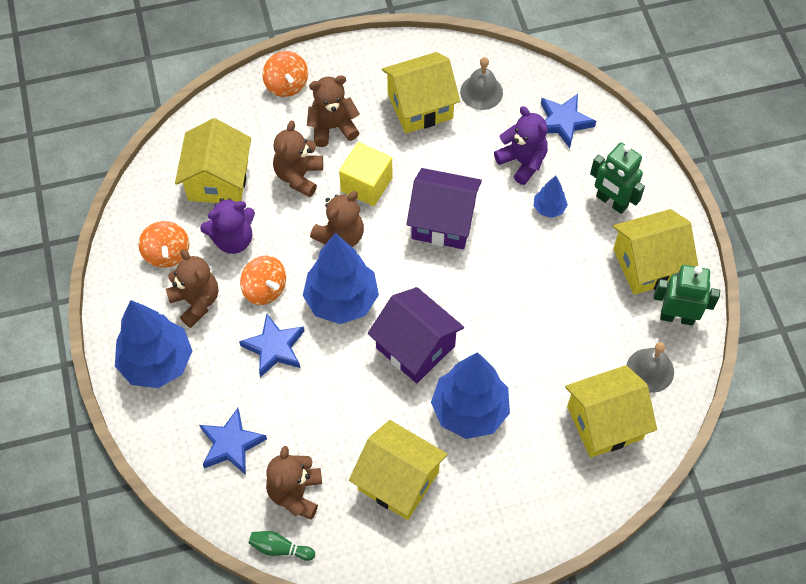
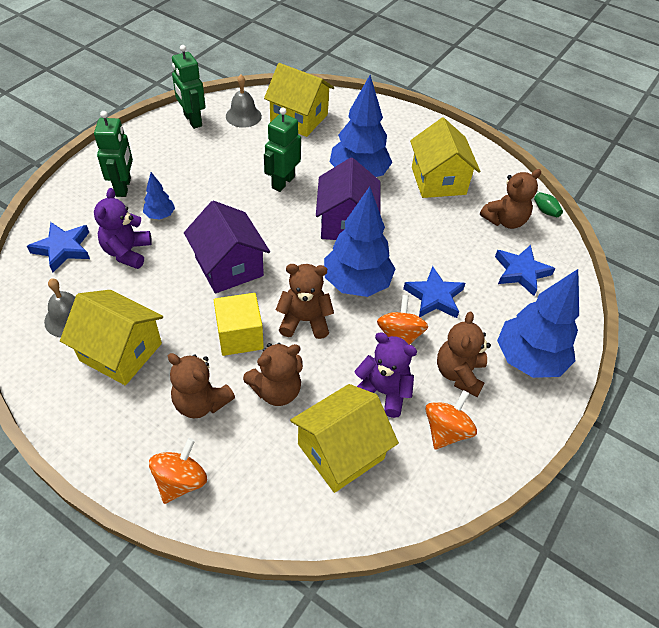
camera: 135 degrees left, 10 degrees down
(514, 334) = (283, 182): none -> green robot
(648, 264) = (163, 148): yellow house -> none

